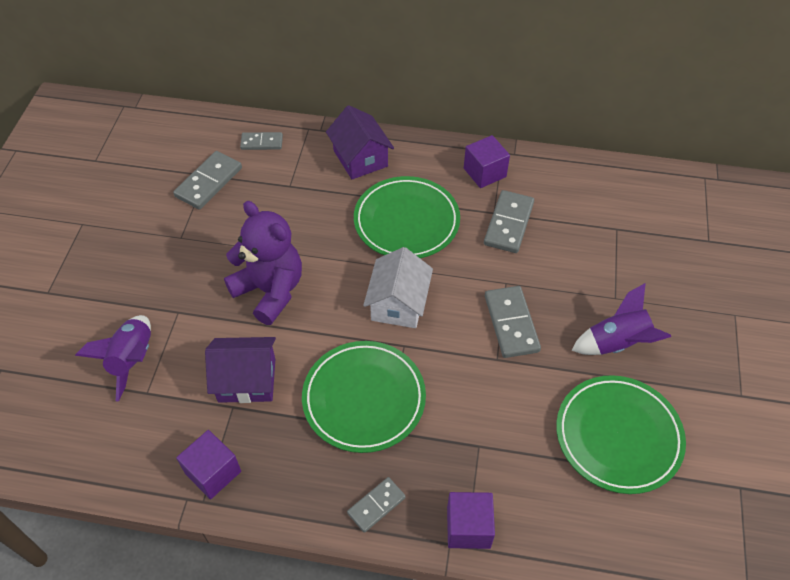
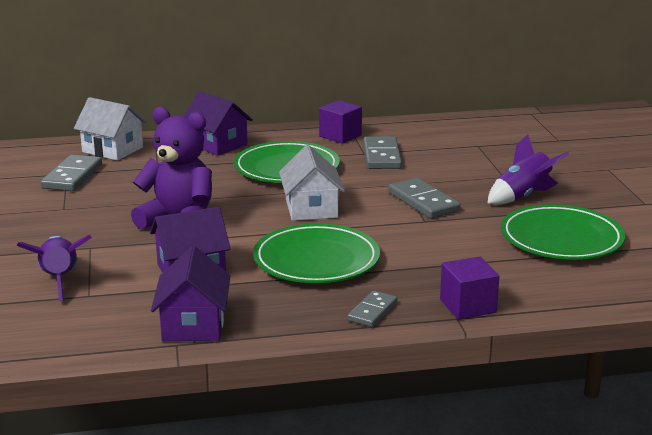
camera: 20 degrees left, 30 degrees down
(213, 472) = (193, 324): purple cube -> purple house
(262, 142) = (112, 150): grey domino -> white house

